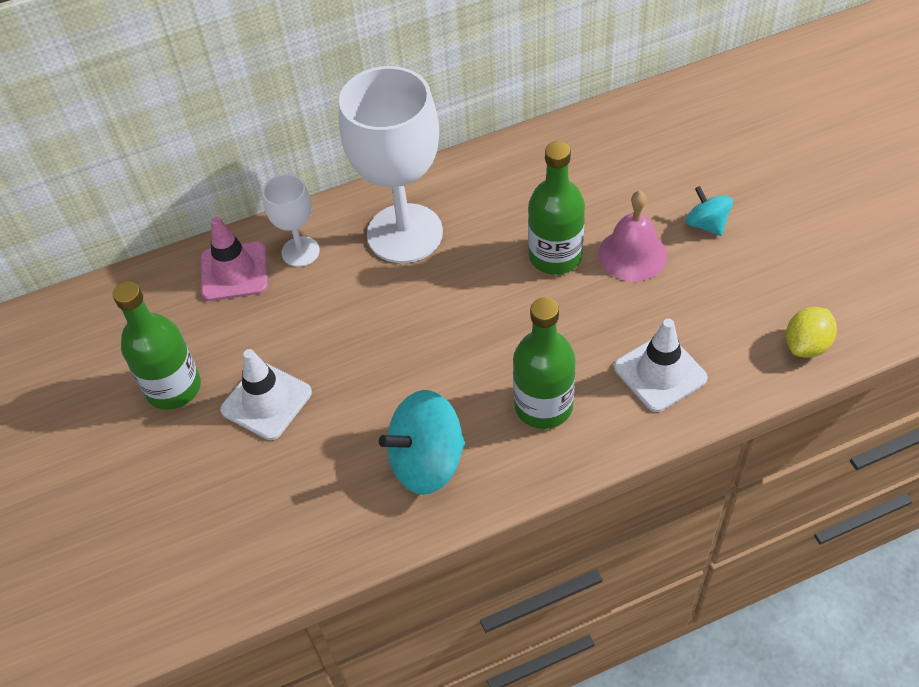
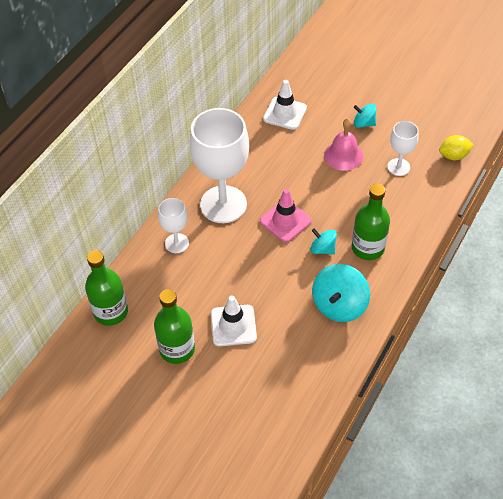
camera: 40 degrees left, 0 degrees up
(234, 272) = (150, 273): pink traffic cone -> pink traffic cone (285, 221)
(478, 369) = (322, 249): none -> turquoise spinning top
(555, 256) = (308, 175): green bottle -> green bottle (111, 312)
(660, 373) = (404, 203): white traffic cone -> white traffic cone (285, 113)
(701, 315) = (398, 167): none -> white goblet
(806, 345) = (453, 156): yellow lemon -> yellow lemon turned 75 degrees clockwise

